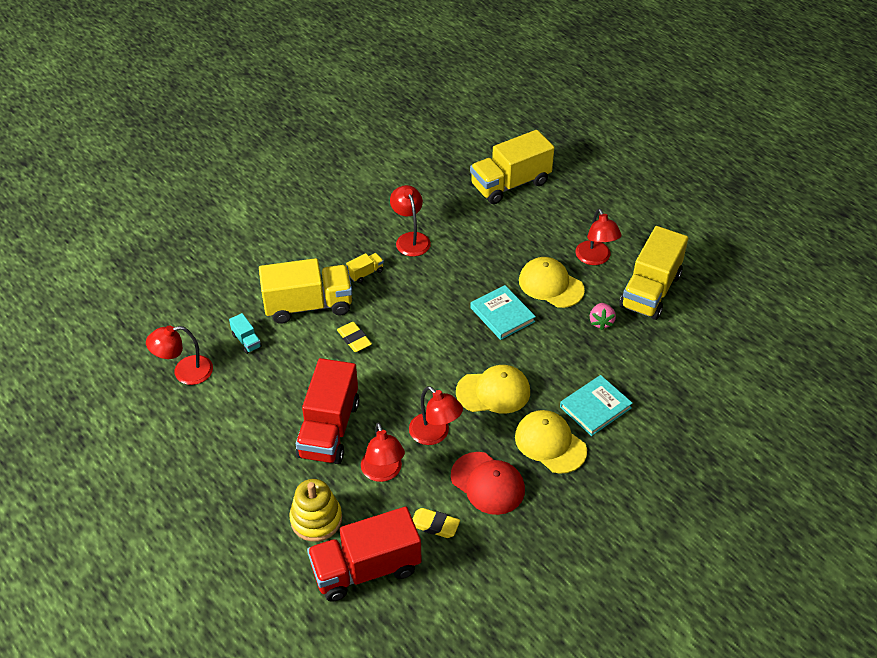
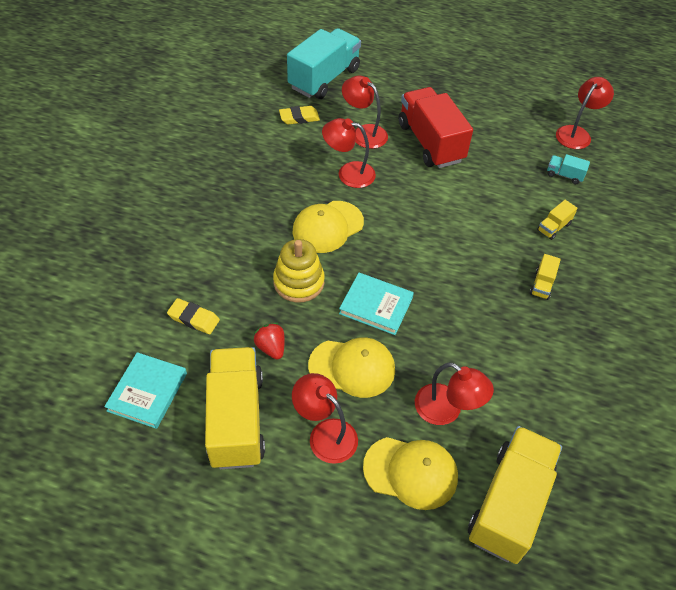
camera: 145 degrees right, 5 degrees up
(308, 305) = (553, 227): yellow truck -> yellow truck, size x0.42
(316, 519) = (382, 89): yellow stacking toy -> yellow stacking toy (299, 282)
(354, 339) = (484, 216): yellow eraser -> yellow eraser (194, 318)
(366, 569) = (324, 79): red truck -> turquoise truck
(410, 239) = (541, 349): red lamp -> red lamp (446, 410)
(488, 483) = (280, 158): red cap -> none
(550, 443) = (250, 206): yellow cap -> yellow cap (411, 472)
(595, 407) = (228, 254): turquoise book -> turquoise book (147, 392)
(601, 322) = (271, 347): pink strawberry -> red strawberry

